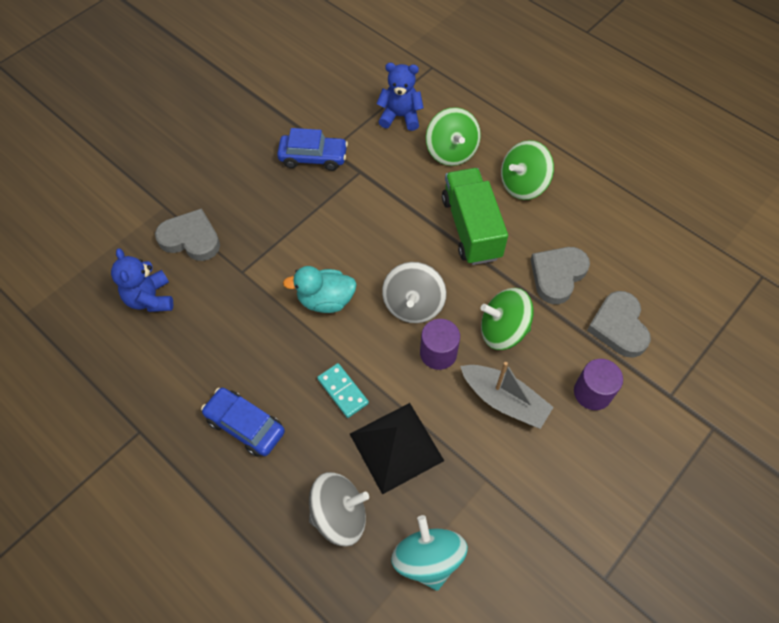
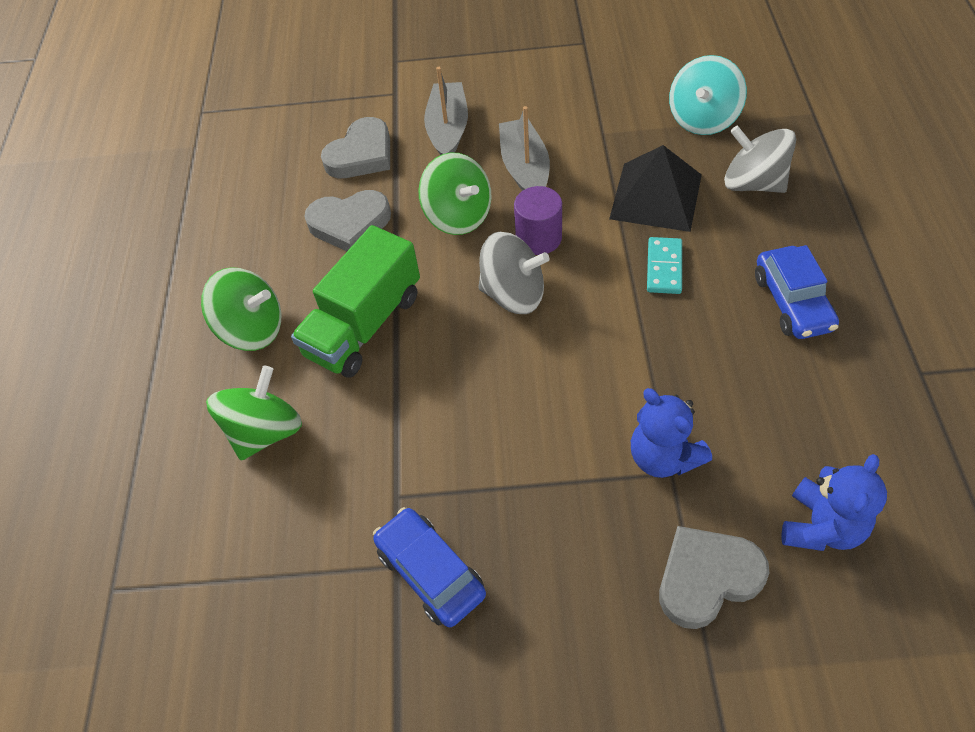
camera: 130 degrees left, 5 degrees down
(191, 239) = (707, 578): grey heart -> grey heart turned 90 degrees clockwise
(325, 300) = (600, 364): turquoise duck -> none
(400, 116) = (253, 539): blue teddy bear -> blue teddy bear (663, 457)
(413, 305) = (513, 294): grey spinning top -> grey spinning top turned 45 degrees clockwise
(592, 392) = (448, 130): purple cylinder -> grey boat

